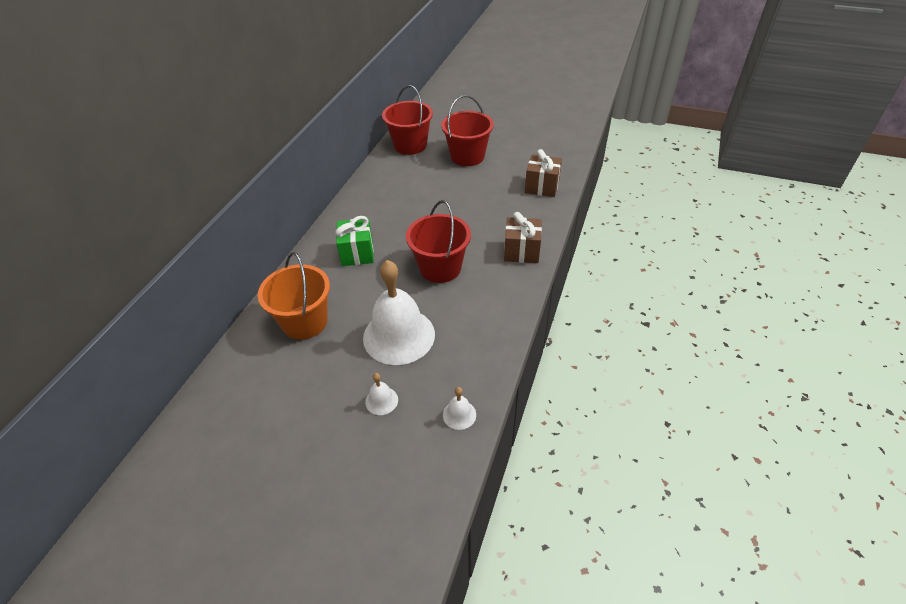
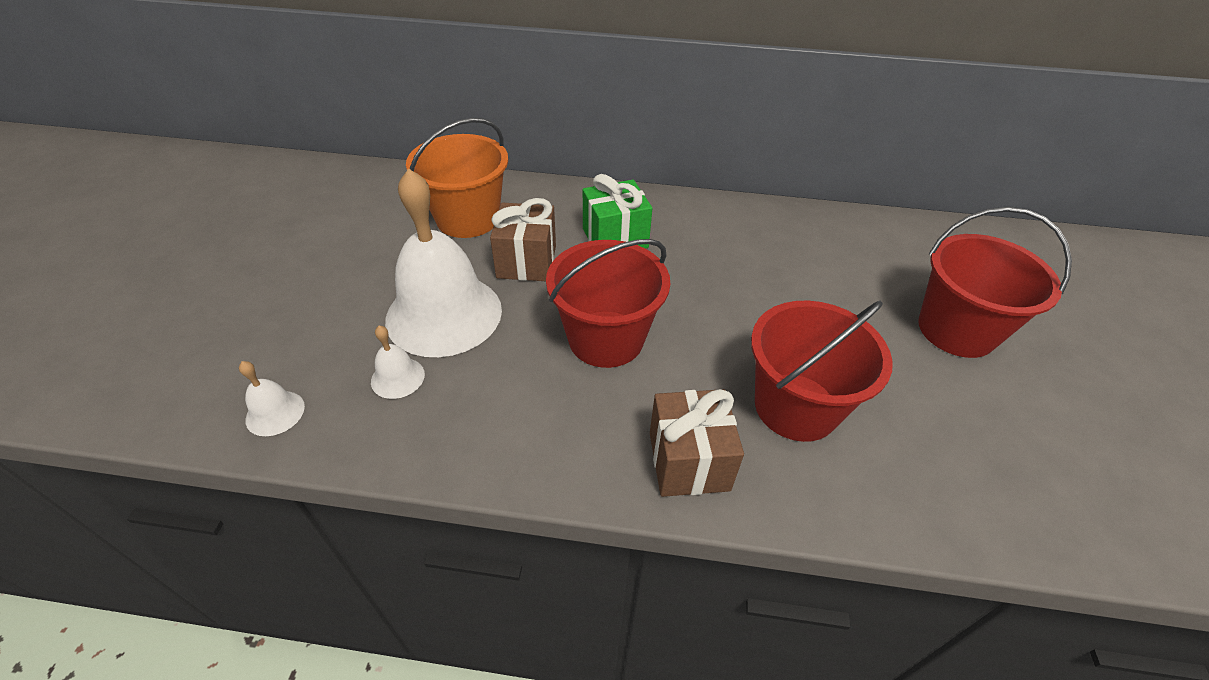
camera: 75 degrees right, 0 degrees up
(381, 400) = (319, 318): white bell -> white bell (397, 377)
(410, 145) = (929, 245): red bucket -> red bucket (795, 406)
(542, 187) = (937, 481): brown gift -> brown gift (526, 262)

